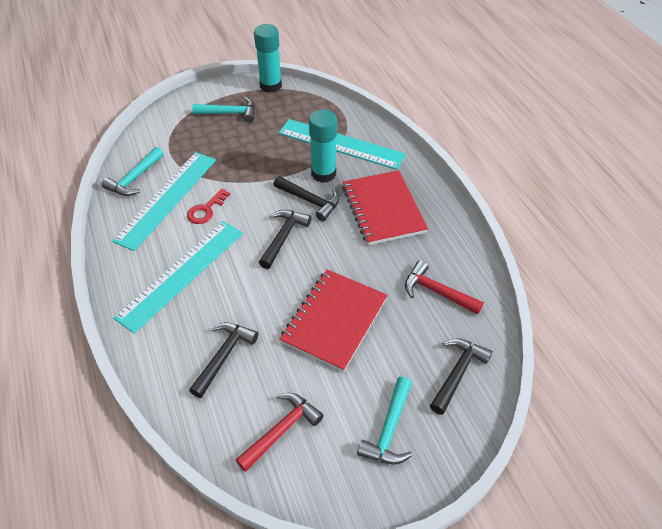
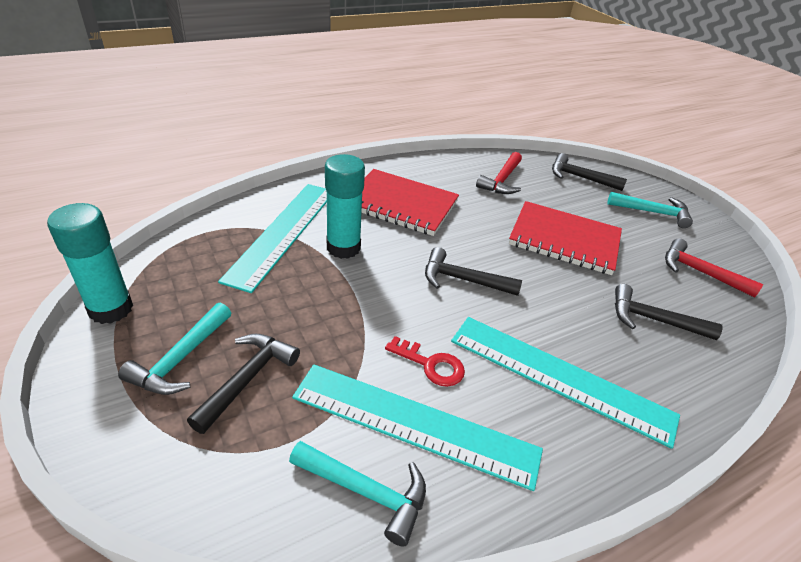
camera: 100 degrees left, 10 degrees down
(230, 113) = (180, 359): turquoise hammer -> turquoise hammer turned 150 degrees counterclockwise
(310, 201) = (396, 258): black hammer -> black hammer (248, 378)
(383, 209) = (401, 204): red notebook -> red notebook turned 45 degrees clockwise

